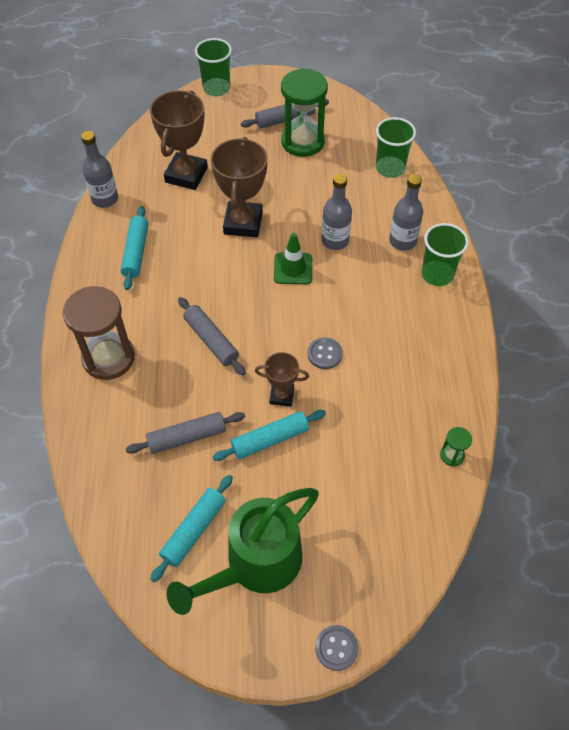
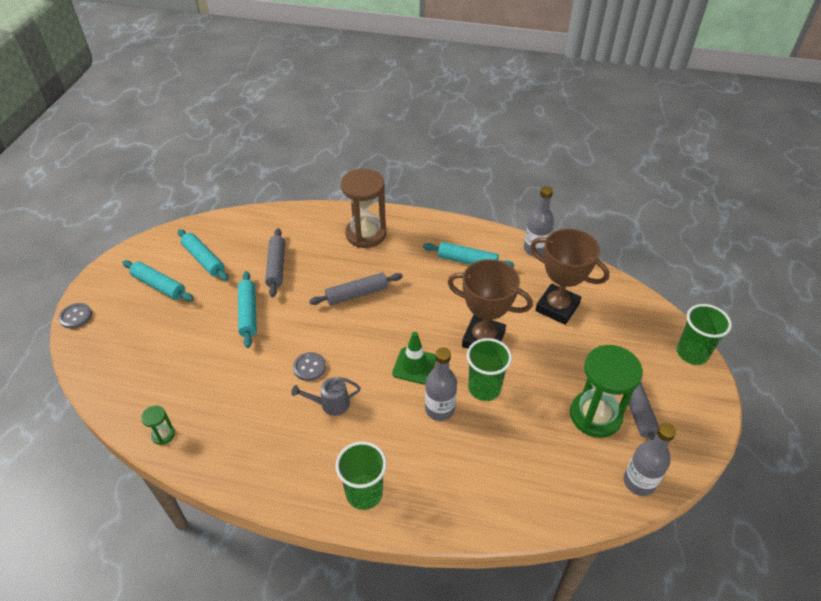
camera: 105 degrees right, 10 degrees down
(254, 565) = (159, 286): green watering can -> turquoise rolling pin
(281, 396) = (283, 328): brown trophy -> none
(361, 323) = (330, 404): none -> grey watering can
(390, 168) = (537, 496): green cup -> green cup (484, 388)
(402, 241) = (421, 473): grey bottle -> grey bottle (639, 482)

